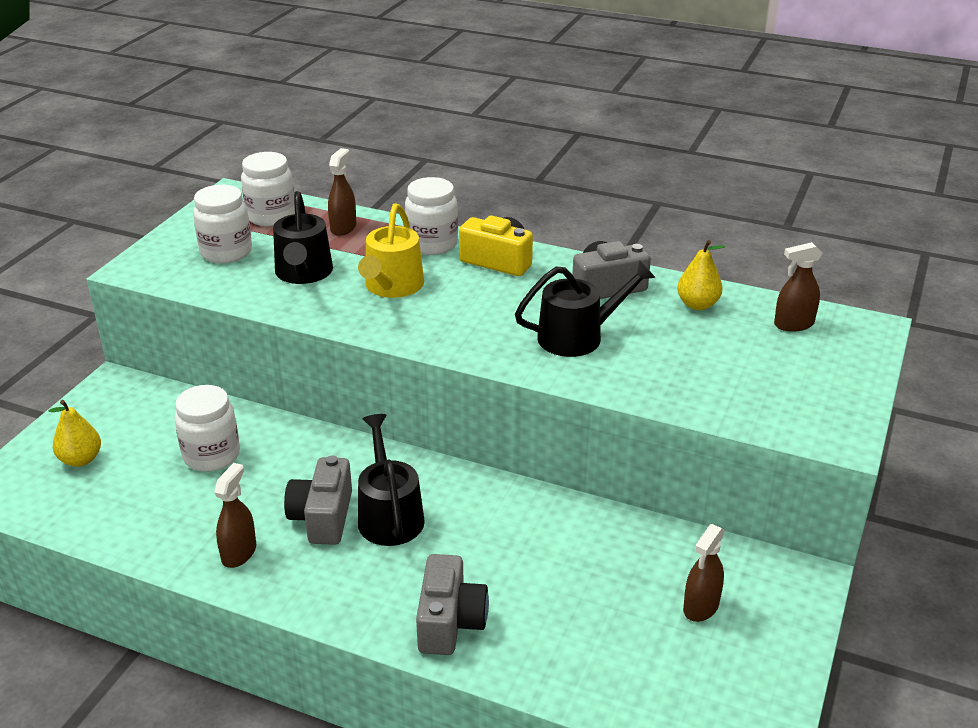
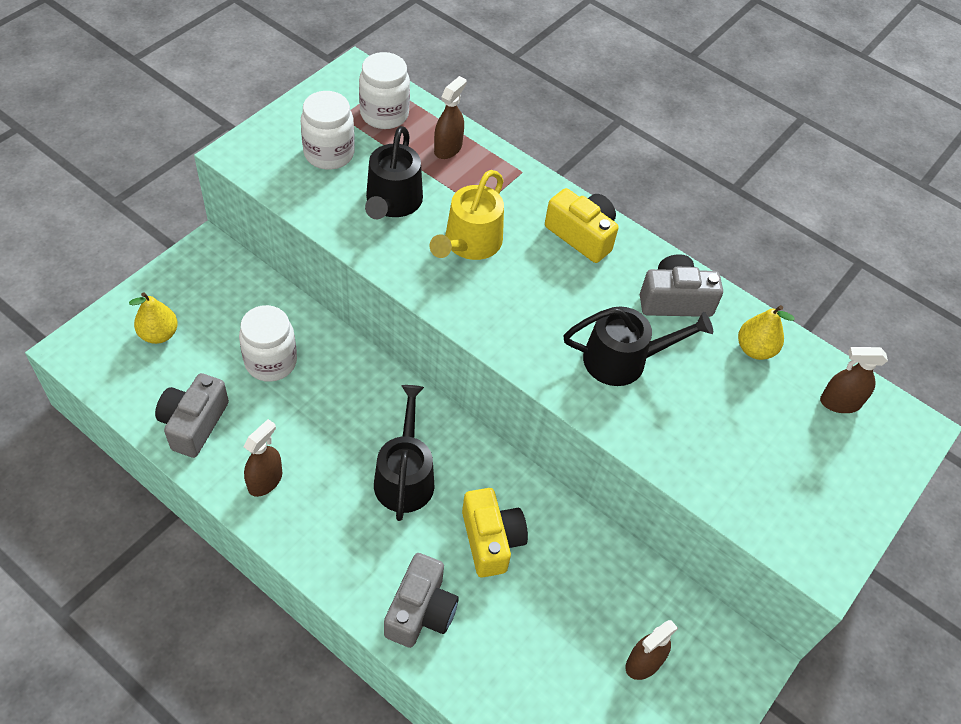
camera: 10 degrees right, 20 degrees up
(322, 517) = (346, 461): grey camera -> grey camera (194, 423)
(432, 244) = (525, 194): white jar -> none
(500, 545) = (491, 540): none -> yellow camera

